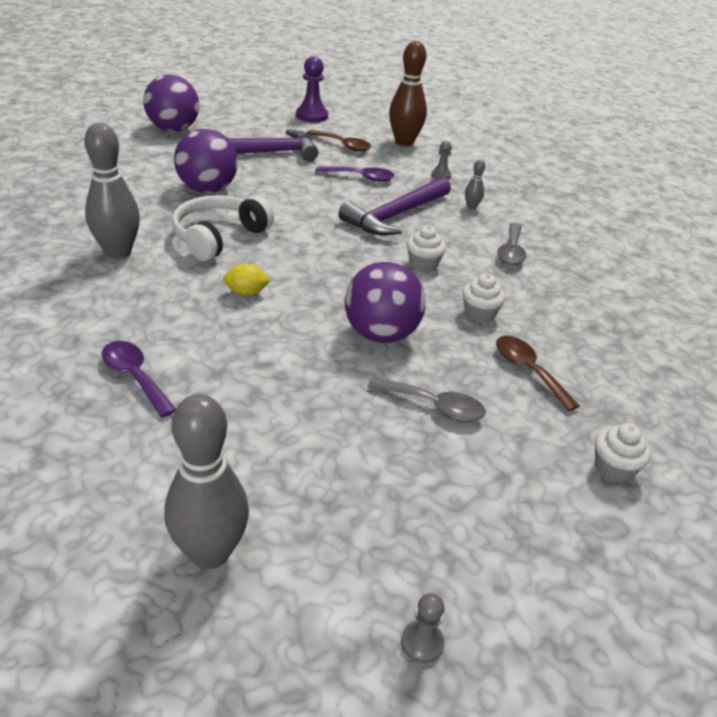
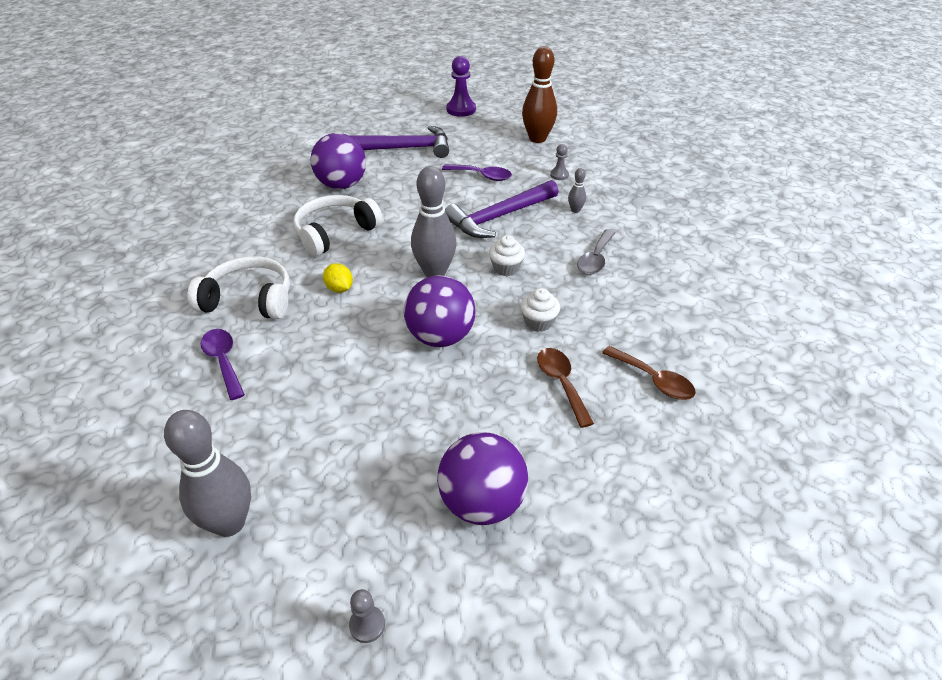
camera: 15 degrees right, 5 degrees up
(118, 252) = (248, 244): grey bowling pin -> grey bowling pin (435, 272)
(141, 310) = (249, 300): none -> white headphones
(173, 129) = (333, 123): purple ball -> purple ball (482, 503)
(246, 293) = (339, 289): yellow lemon -> yellow lemon turned 45 degrees clockwise
(343, 145) = (478, 141): brown spoon -> brown spoon (653, 380)
(434, 406) = (461, 410): grey spoon -> none
(614, 468) = (602, 488): white cupcake -> none

